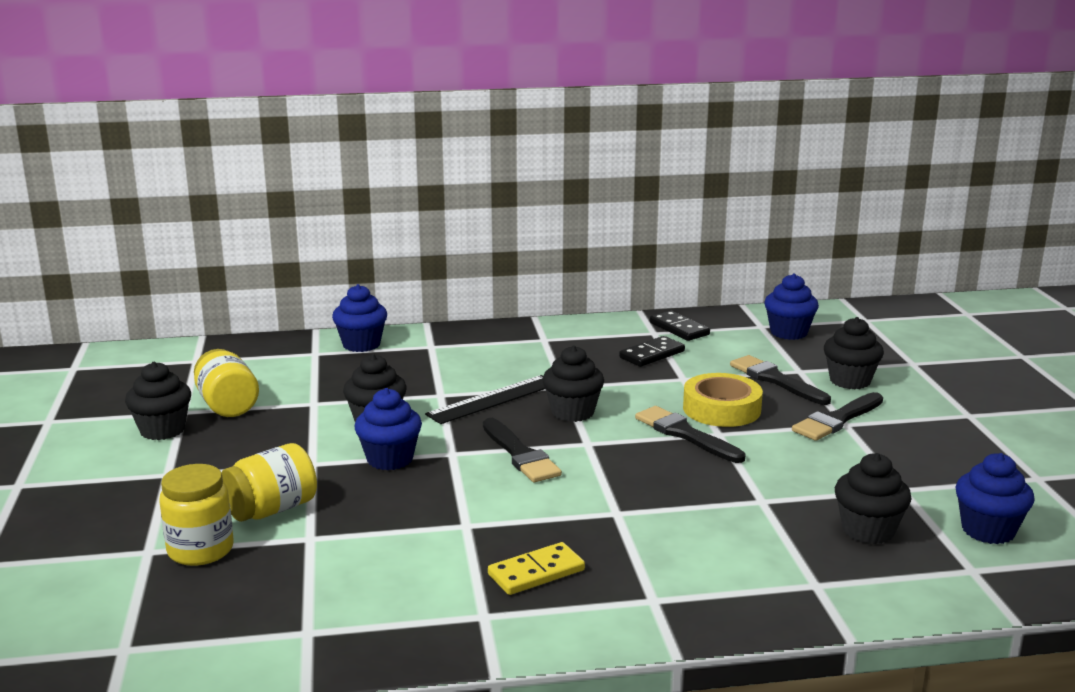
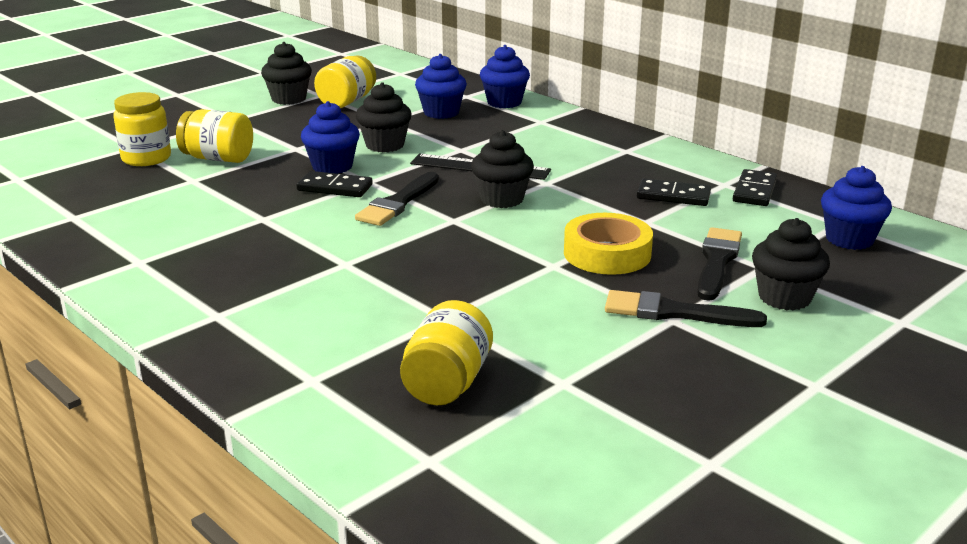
camera: 55 degrees right, 5 degrees up
(444, 472) = (335, 188): none -> black domino
(536, 572) = (216, 261): yellow domino -> none
(685, 434) = (528, 252): black brush -> none
(868, 530) = (447, 383): black cupcake -> yellow jar
(988, 530) = (531, 453): blue cupcake -> blue cupcake (441, 112)

